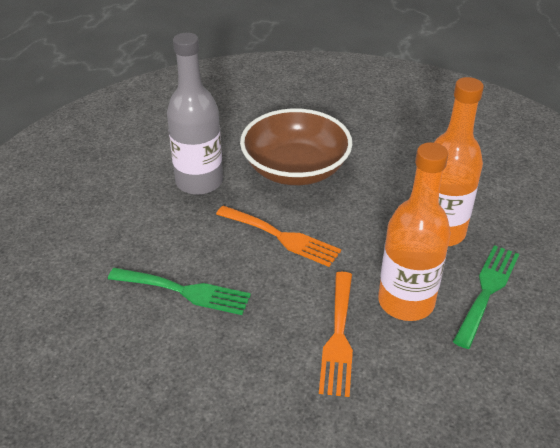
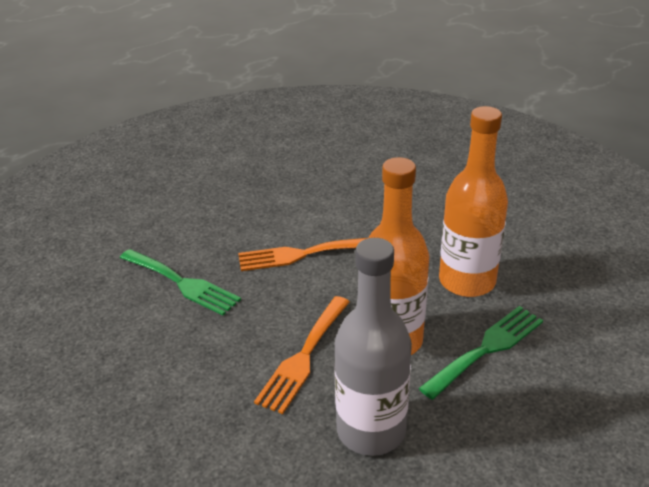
camera: 20 degrees right, 5 degrees down
(199, 182) = (251, 191): grey bottle -> grey bottle (371, 430)
(282, 237) = (301, 254): orange fork -> orange fork turned 120 degrees clockwise
(295, 169) = (350, 195): brown bowl -> none

